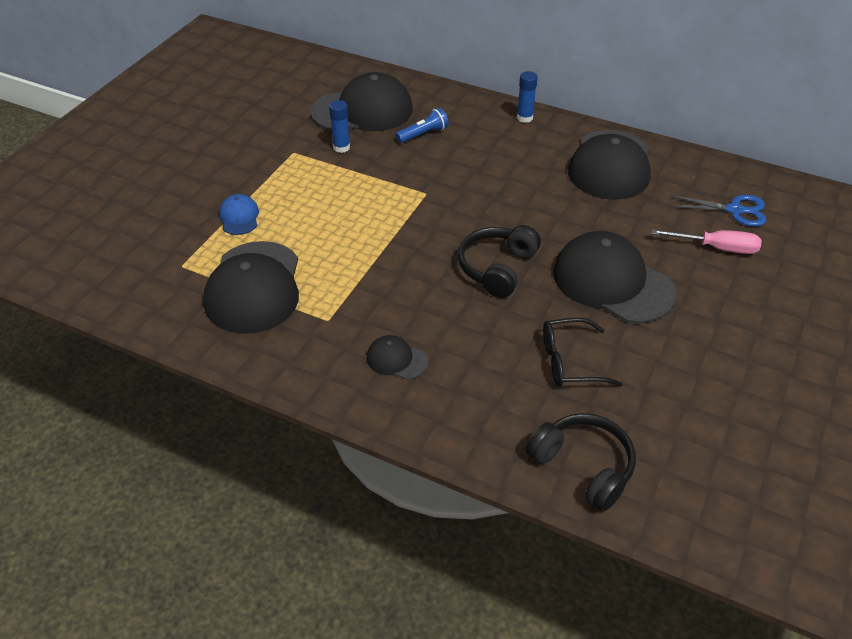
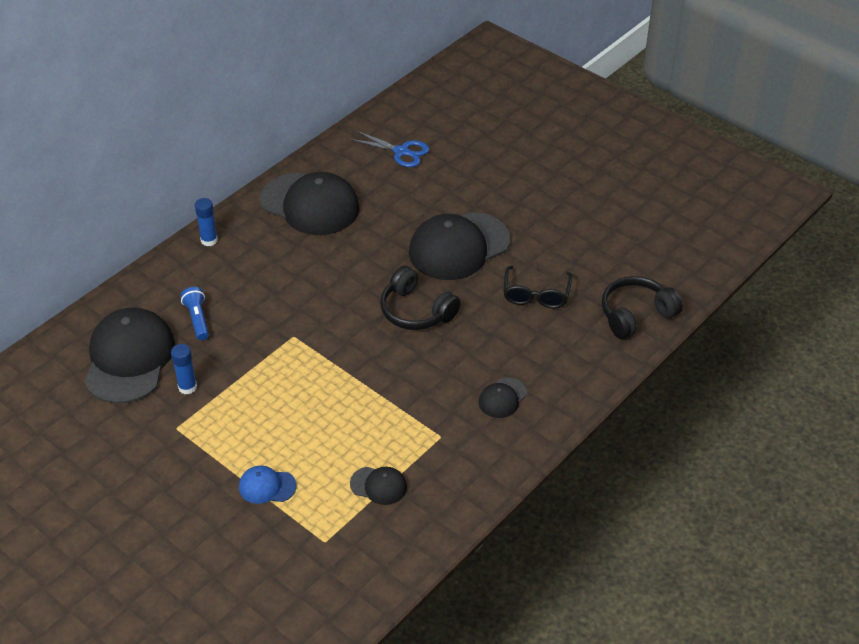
camera: 75 degrees left, 0 degrees up
(254, 287) = (378, 485): black cap -> black cap, size x0.46
(716, 248) = (441, 177): pink screwdriver -> none
(735, 210) = (401, 152): blue scissors -> blue scissors turned 90 degrees clockwise

